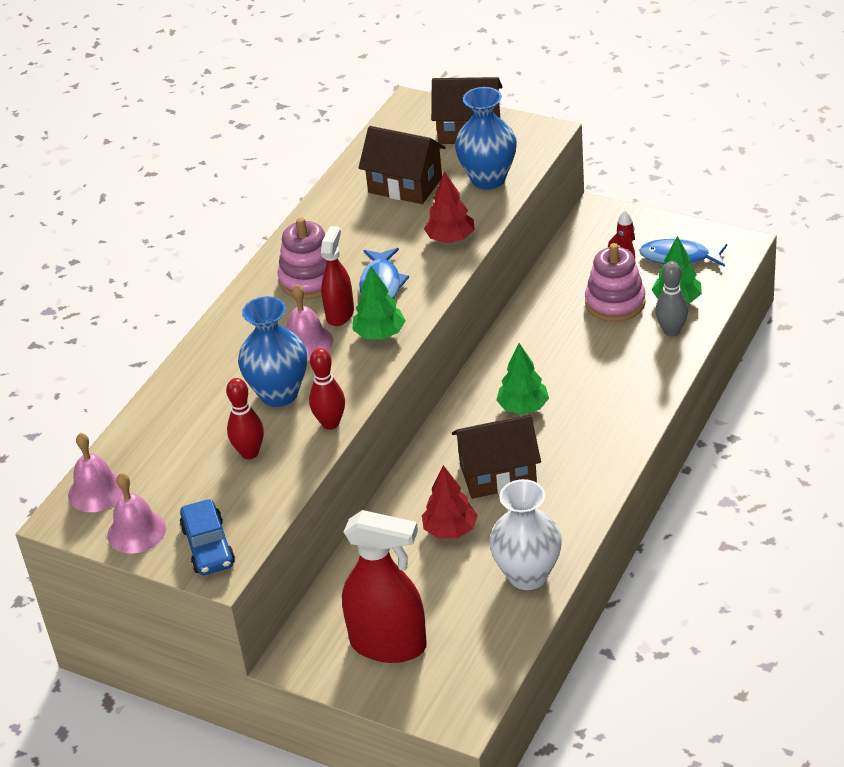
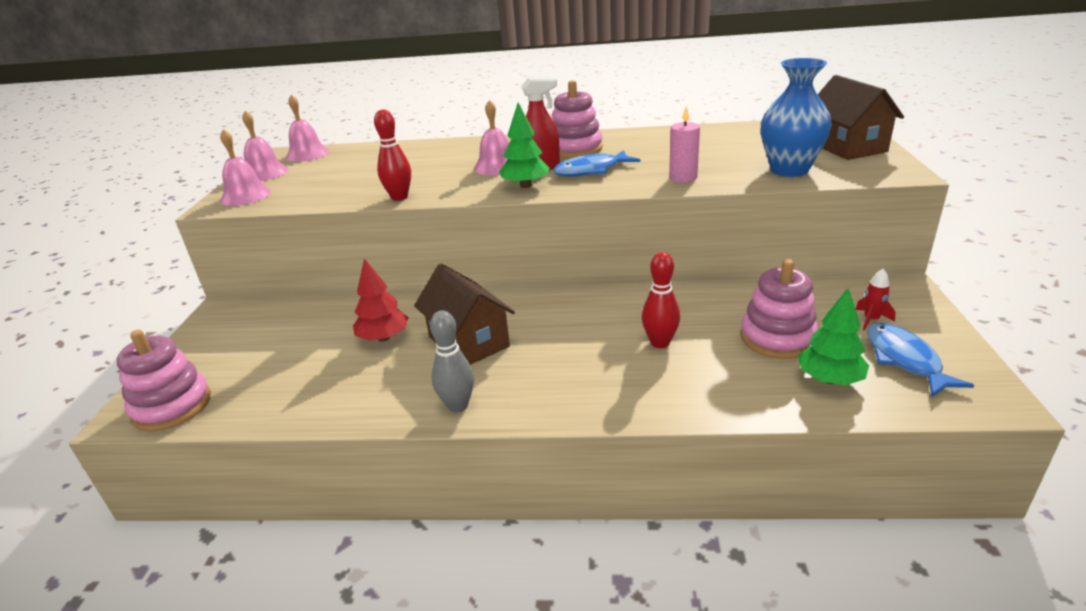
camera: 65 degrees right, 10 degrees down
(208, 546) = (245, 196): blue car -> pink bell
(249, 453) = (355, 182): red bowling pin -> red bowling pin (660, 343)
(279, 394) = (429, 173): blue vase -> none
(389, 645) = (233, 348): red spray bottle -> none
(405, 185) = (733, 146): brown house -> none
(450, 238) = (683, 178): red tree -> pink candle
(467, 685) = (172, 406): none -> pink stacking toy
(523, 407) = (571, 329): green tree -> none
(528, 575) = (327, 400): white vase -> none
(671, 331) = (771, 391): grey bowling pin -> grey bowling pin (458, 405)

